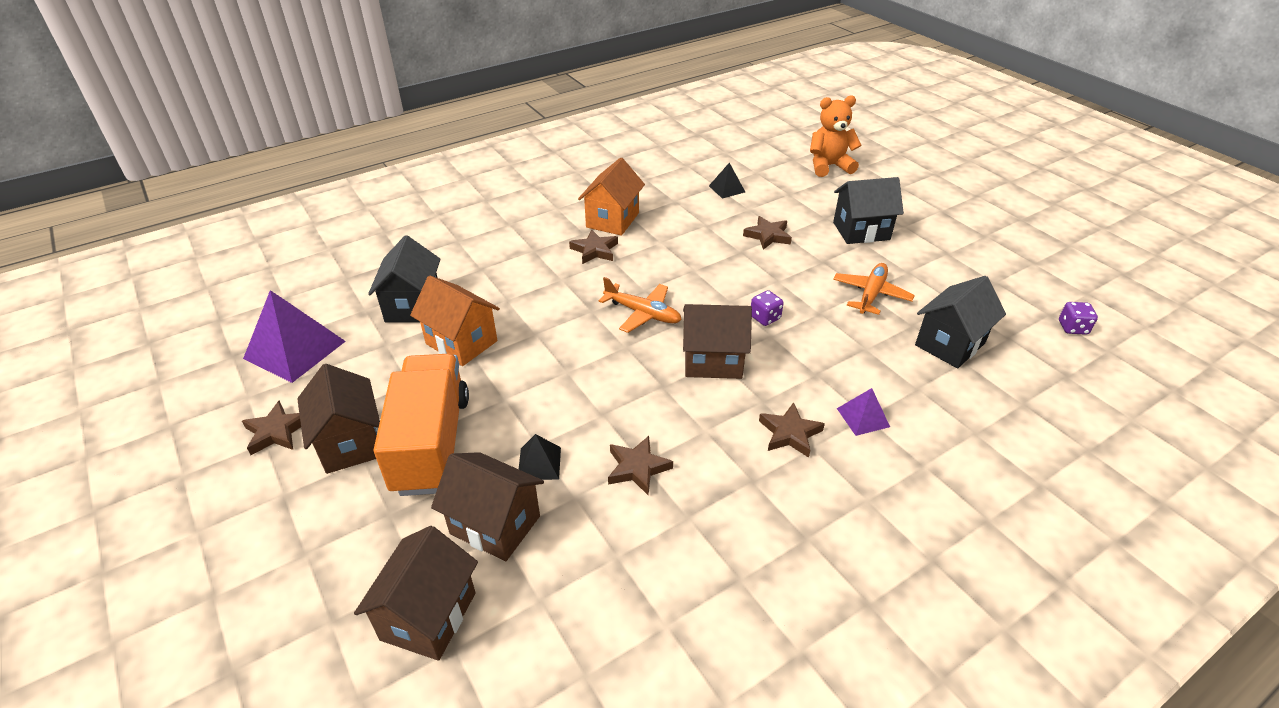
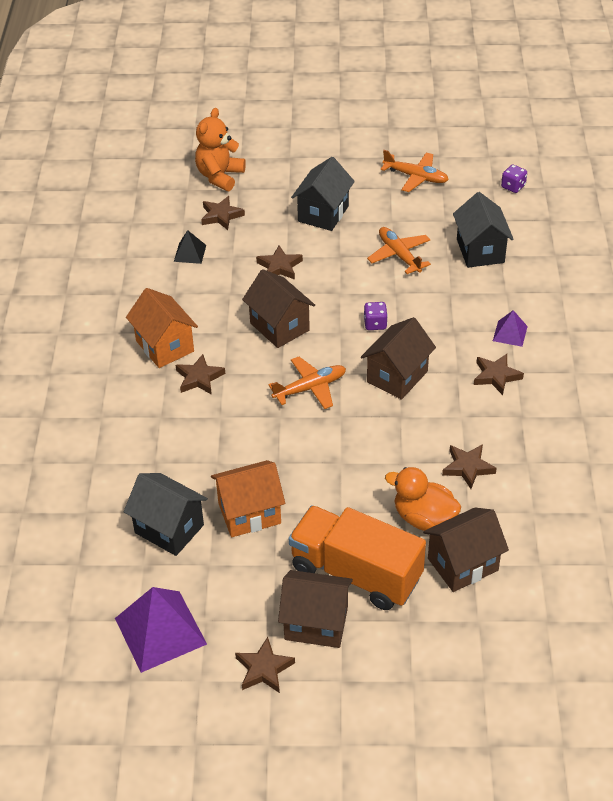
camera: 55 degrees left, 5 degrees up
(428, 616) = (514, 626): brown house -> brown house (279, 327)
(539, 463) = (424, 518): black pyramid -> orange duck
(787, 185) = (221, 216): none -> brown star
(985, 261) = (416, 177): none -> orange plane

